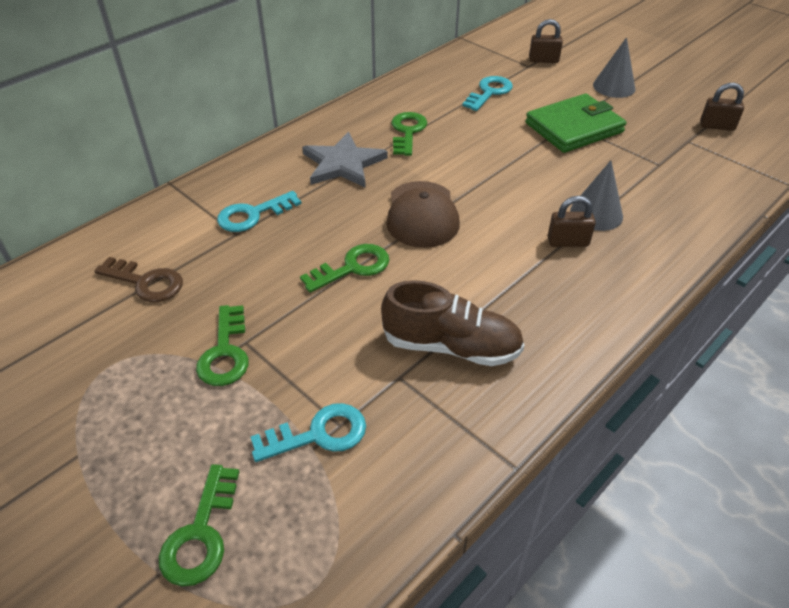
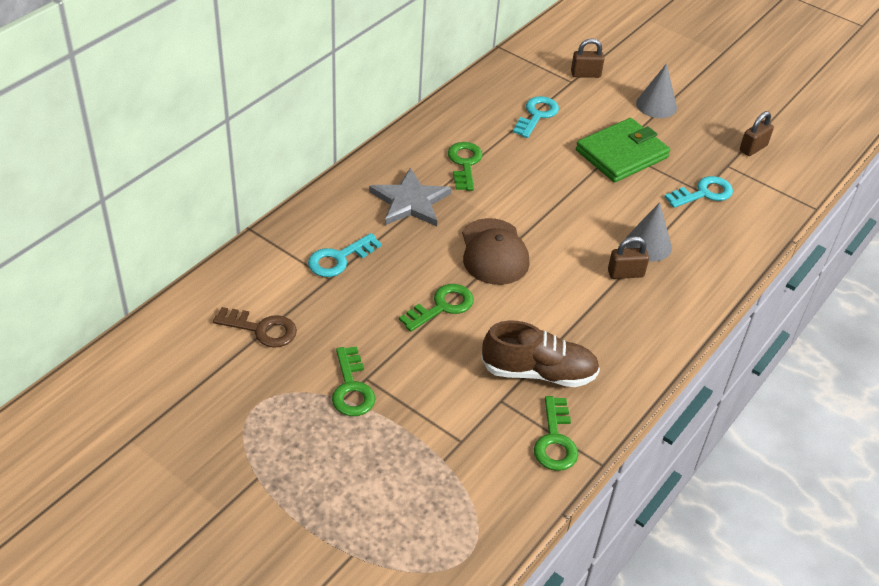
camera: 10 degrees left, 0 degrees up
(201, 534) = (374, 527): green key -> green key (555, 440)
(318, 434) = (445, 449): turquoise key -> turquoise key (703, 193)
(717, 126) = (753, 148): brown padlock -> brown padlock turned 45 degrees counterclockwise

